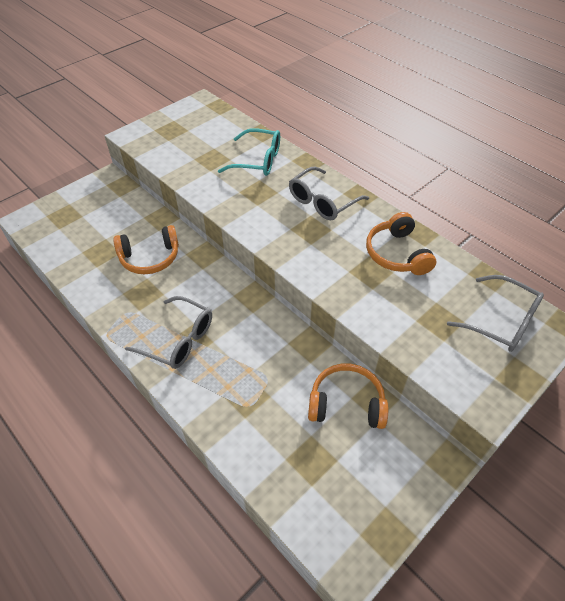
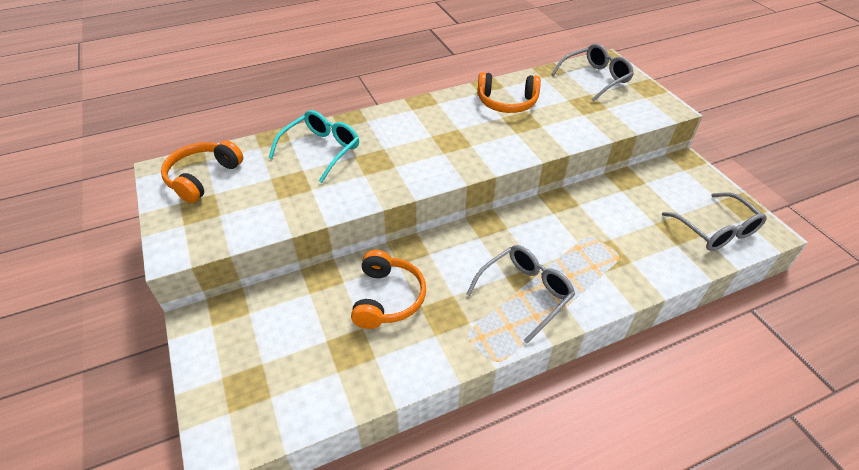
camera: 70 degrees left, 5 degrees down
(322, 202) = (417, 124): grey glasses -> grey glasses (716, 230)
(346, 403) = (627, 194): orange headphones -> orange headphones (203, 177)

